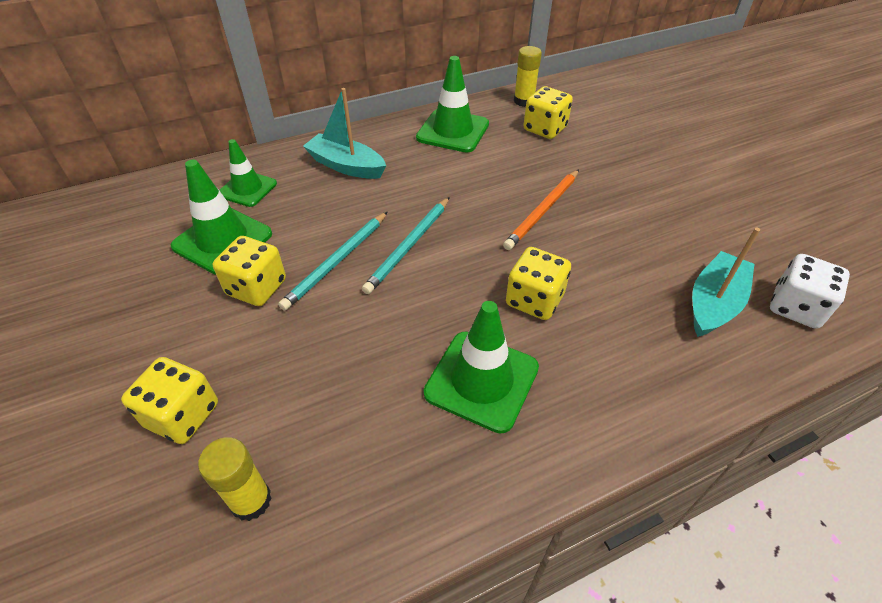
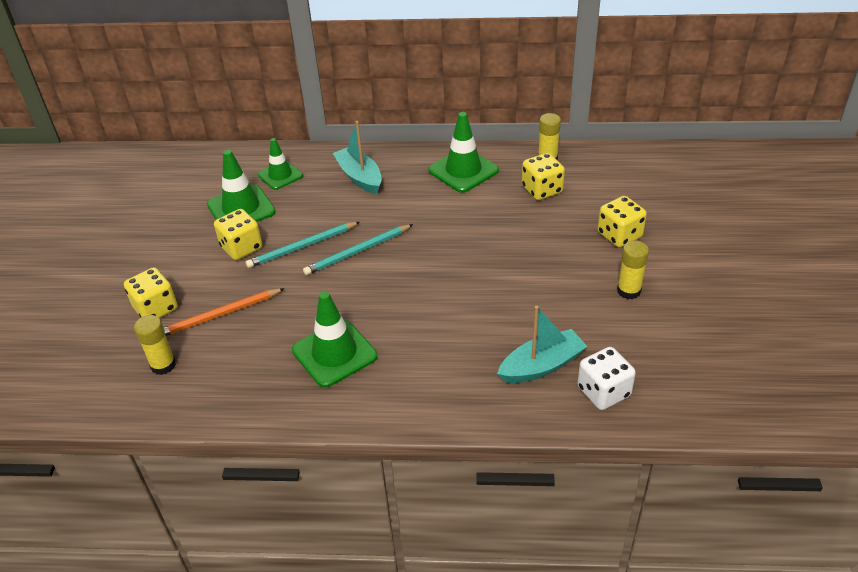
camera: 30 degrees right, 5 degrees down
(534, 300) = (412, 317): yellow dice -> yellow dice (619, 235)
(543, 211) = (477, 257): orange pencil -> orange pencil (219, 315)
(712, 198) = (628, 291): none -> yellow glue stick

